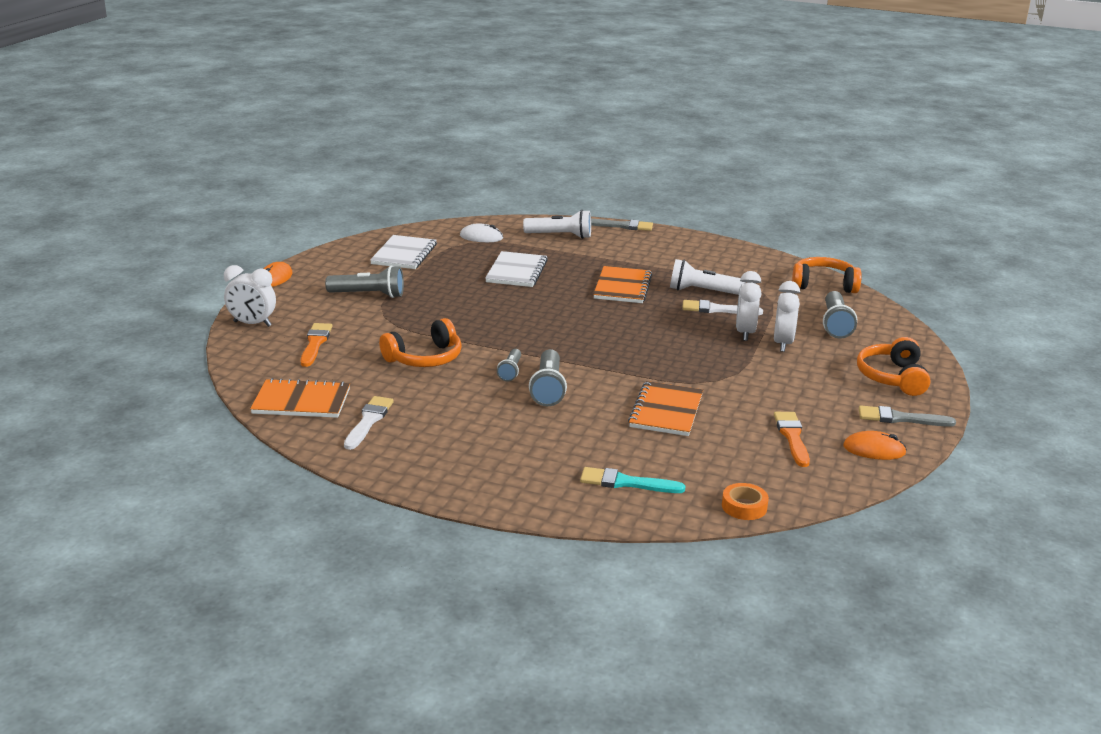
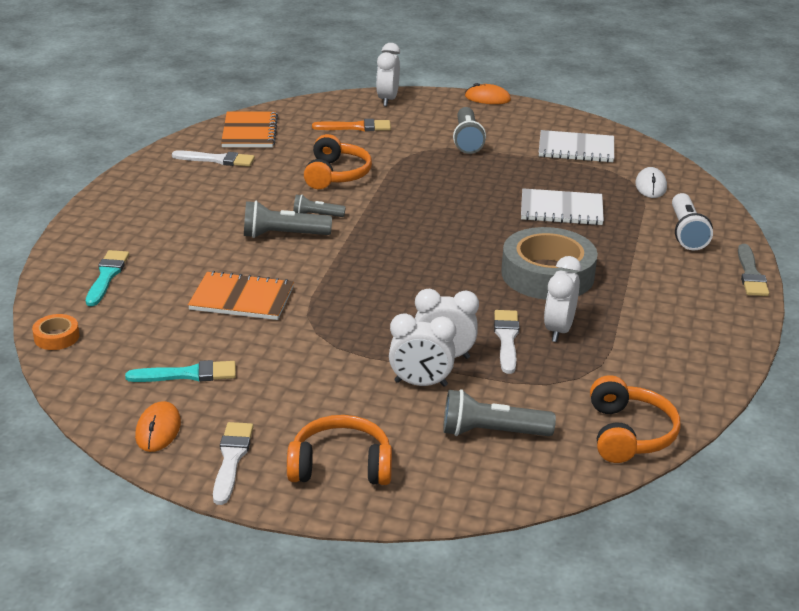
camera: 85 degrees right, 5 degrees up
(425, 358) = (336, 174): orange headphones -> orange headphones turned 135 degrees counterclockwise
(622, 287) = (547, 274): orange notebook -> grey tape
(702, 291) = (558, 330): white flashlight -> white clock
(792, 437) = (187, 374): orange brush -> turquoise brush
(901, 418) = (231, 459): grey brush -> white brush

